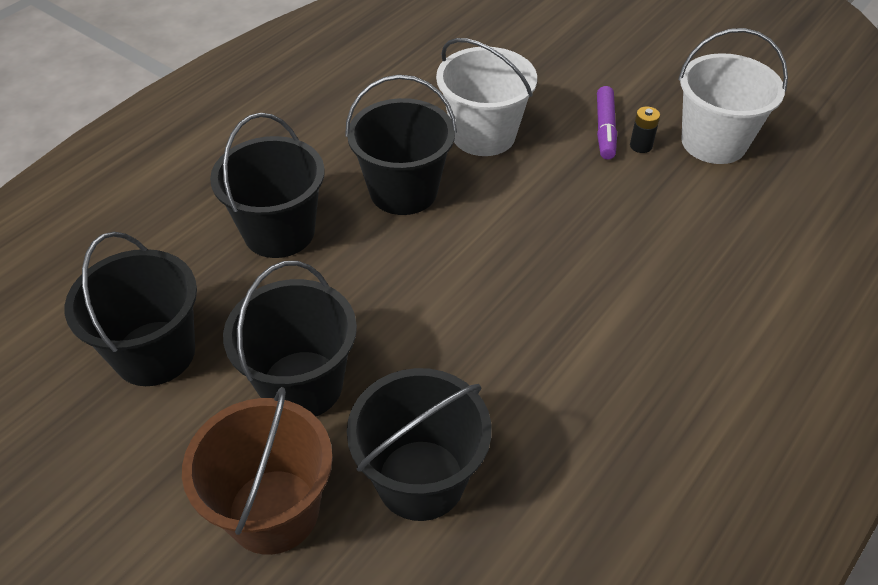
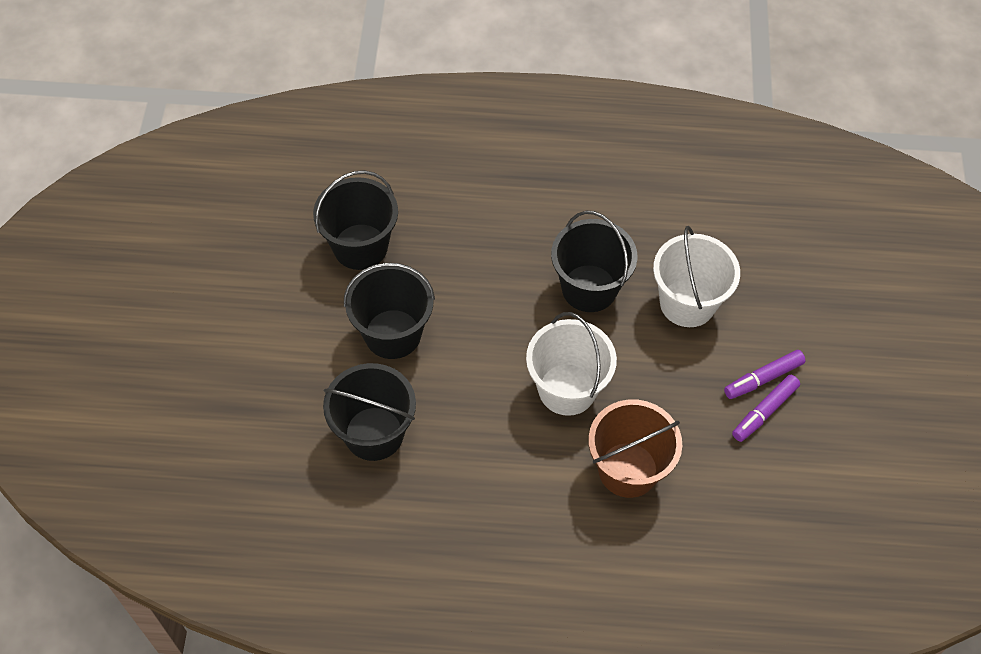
camera: 55 degrees right, 10 degrees up
(273, 511) = (306, 374): brown bucket -> brown bucket (628, 469)
(279, 232) = (496, 243): black bucket -> none
(641, 146) = (764, 412): black battery -> purple marker
(713, 142) = (812, 461): white bucket -> white bucket (567, 389)

